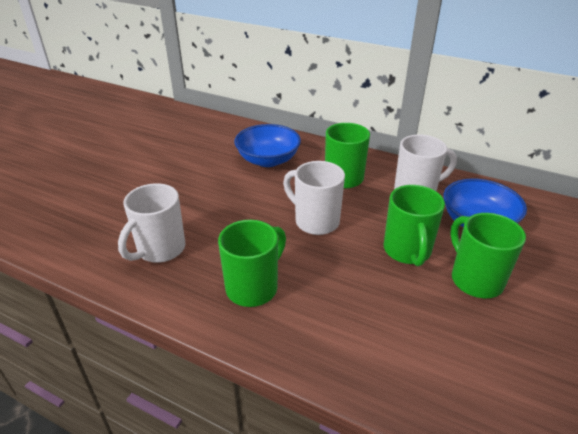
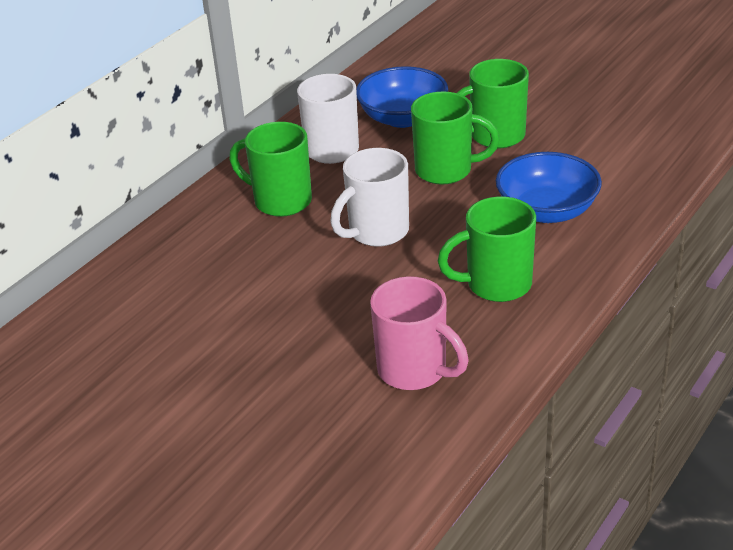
camera: 80 degrees left, 0 degrees up
(160, 250) = (415, 371): white mug -> pink mug
(253, 287) = (496, 285): green mug -> green mug turned 60 degrees counterclockwise
(268, 160) = (208, 270): blue bowl -> blue bowl (547, 211)

